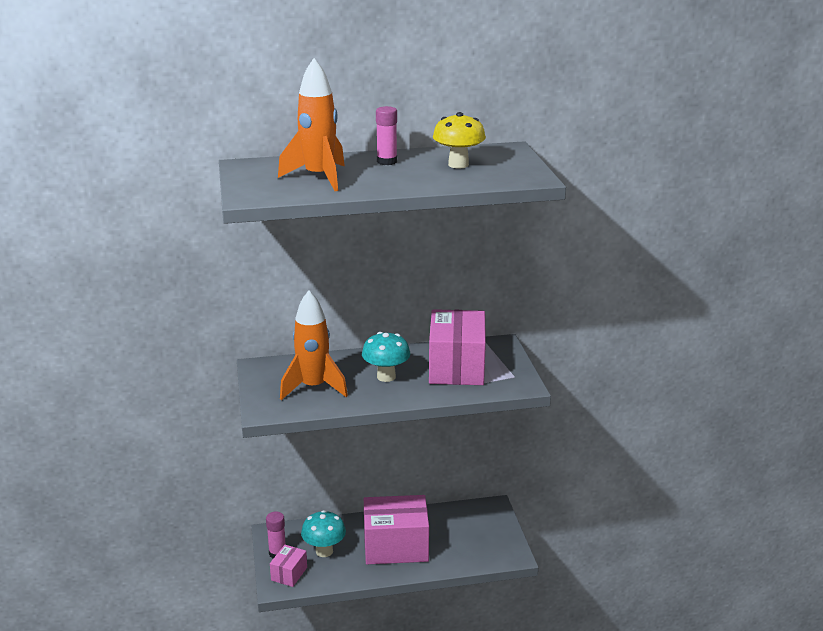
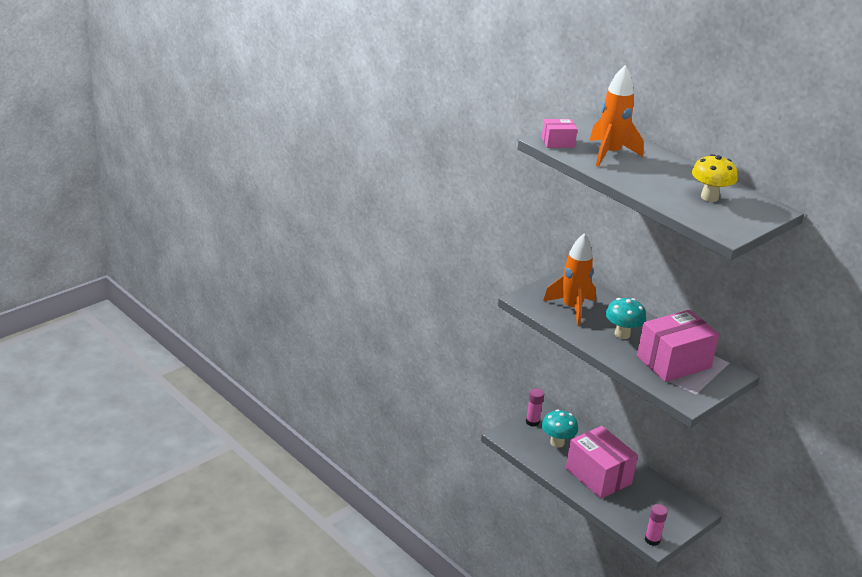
camera: 55 degrees right, 5 degrees up
(289, 574) = (519, 435): pink box -> pink box (558, 142)
(387, 161) = (674, 169): pink glue stick -> pink glue stick (652, 540)

